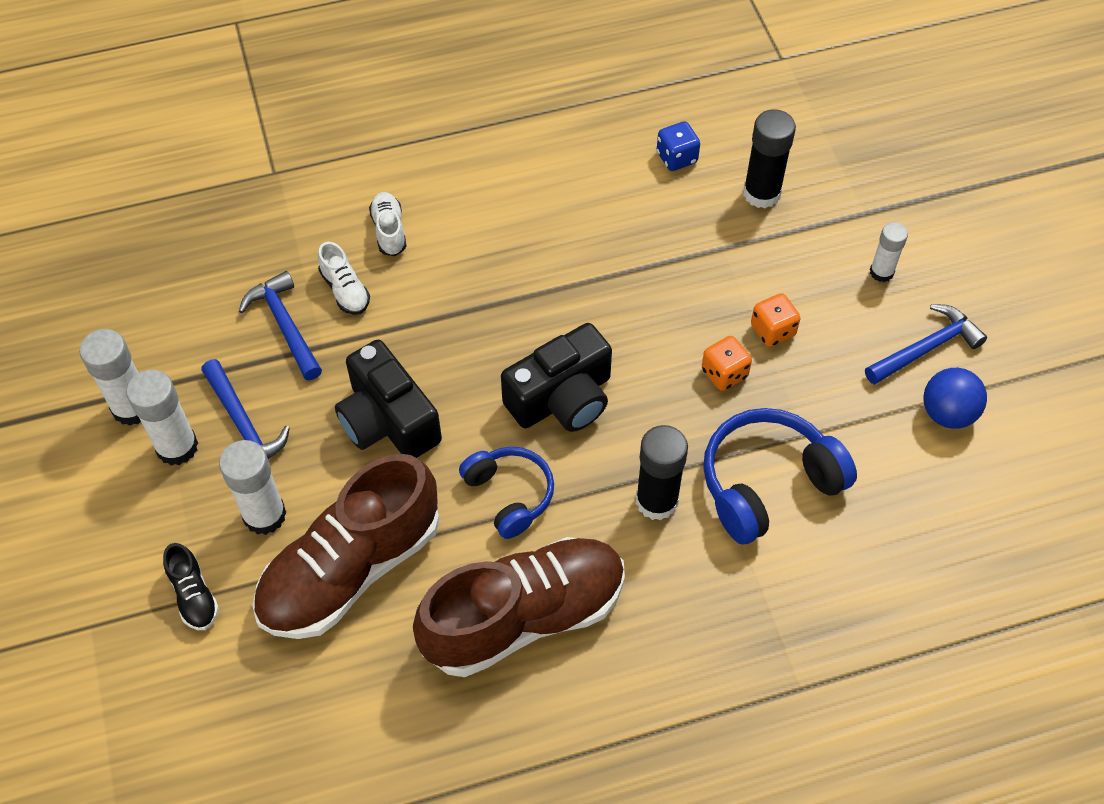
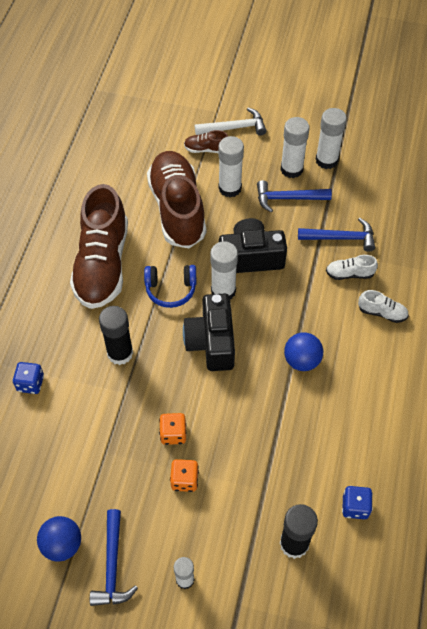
camera: 120 degrees right, 0 degrees up
(120, 577) = (234, 128): none -> white hammer
(194, 595) = (206, 149): black shoe -> brown shoe
(469, 426) = (223, 291): none -> white glue stick
(521, 285) = (302, 360): none -> blue ball
(768, 483) = (91, 413): blue headphones -> none
(783, 588) = (30, 383): none -> blue dice

